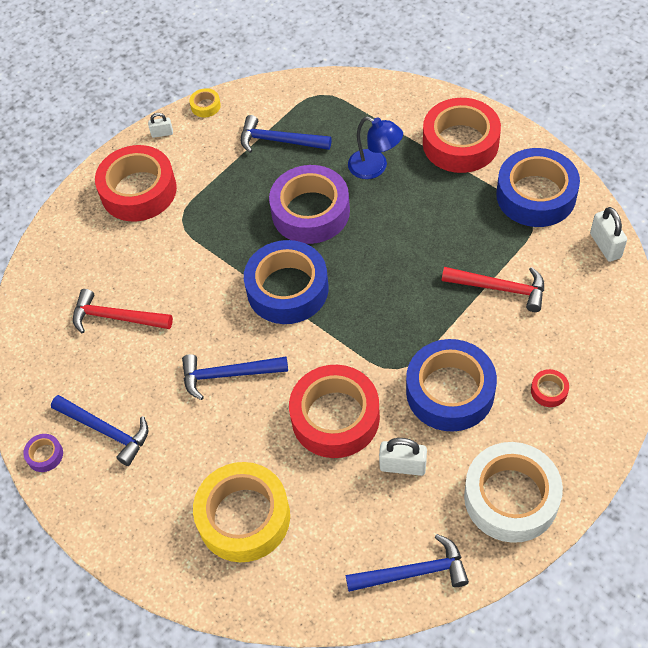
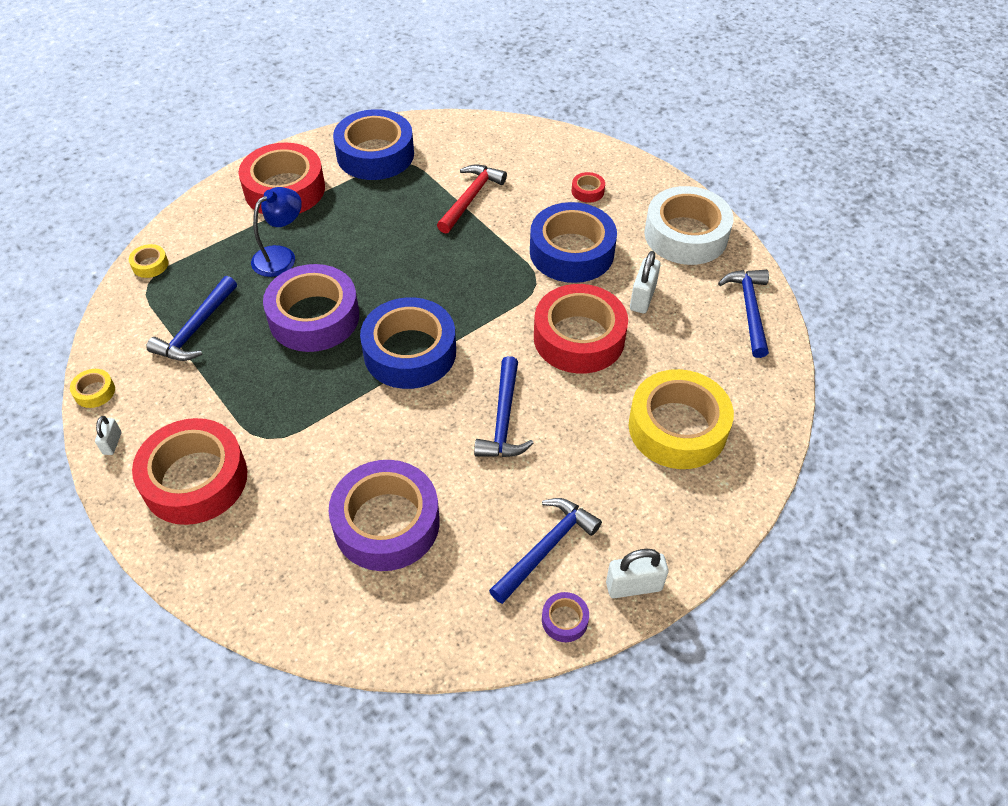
camera: 85 degrees left, 5 degrees down
(116, 317) = (386, 523): red hammer -> purple tape
(340, 88) = (150, 265): none -> yellow tape
(605, 245) = (450, 127): white padlock -> white padlock (633, 586)

